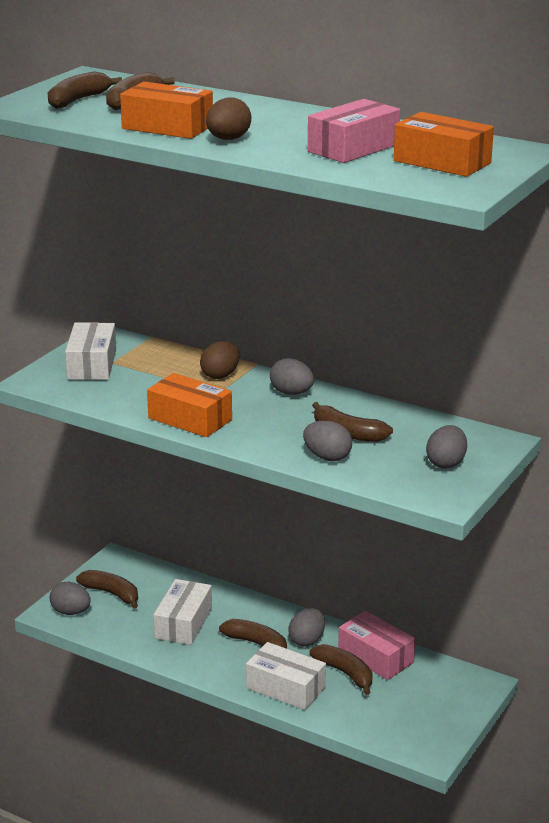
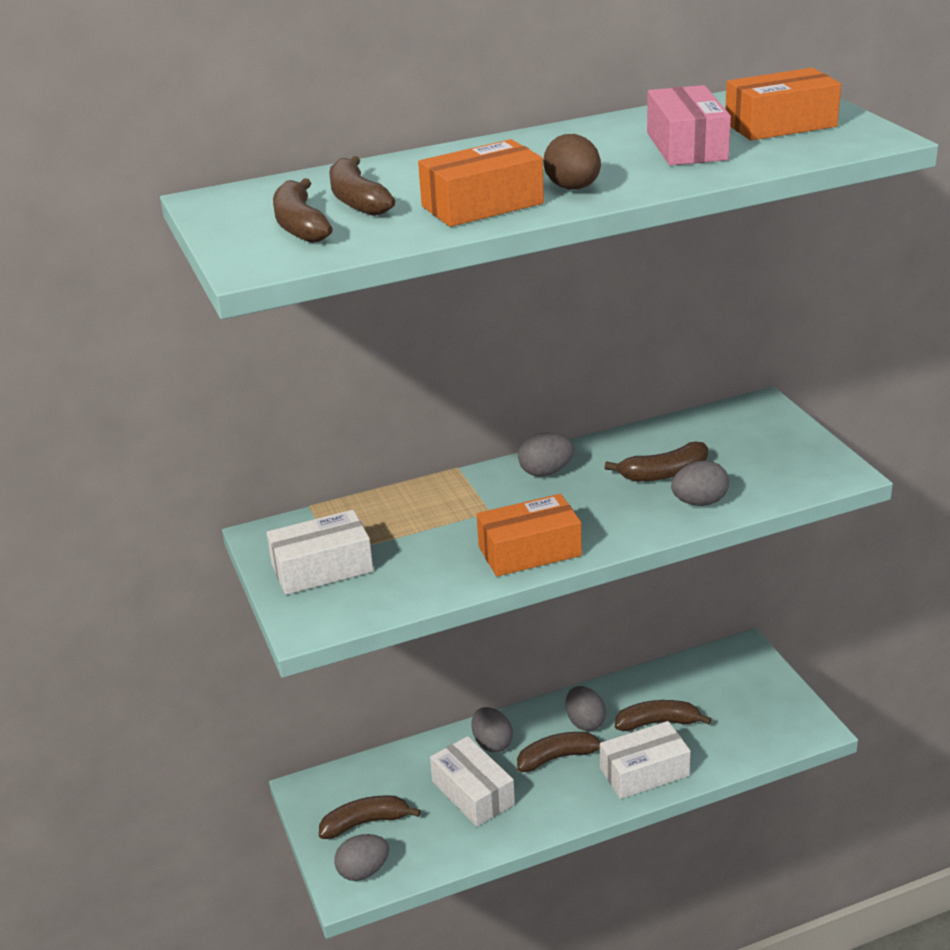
camera: 50 degrees left, 5 degrees up
(92, 364) = (322, 568): white box -> white box turned 60 degrees counterclockwise
(220, 375) = (455, 497): brown egg -> none
(376, 657) = (651, 692): pink box -> none
(446, 463) = (776, 447): grey egg -> grey egg (492, 743)

